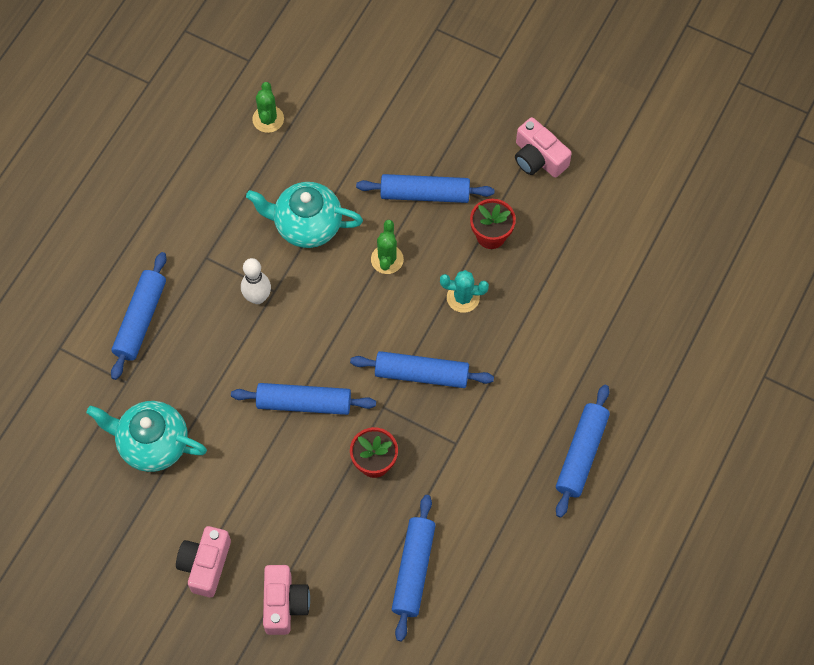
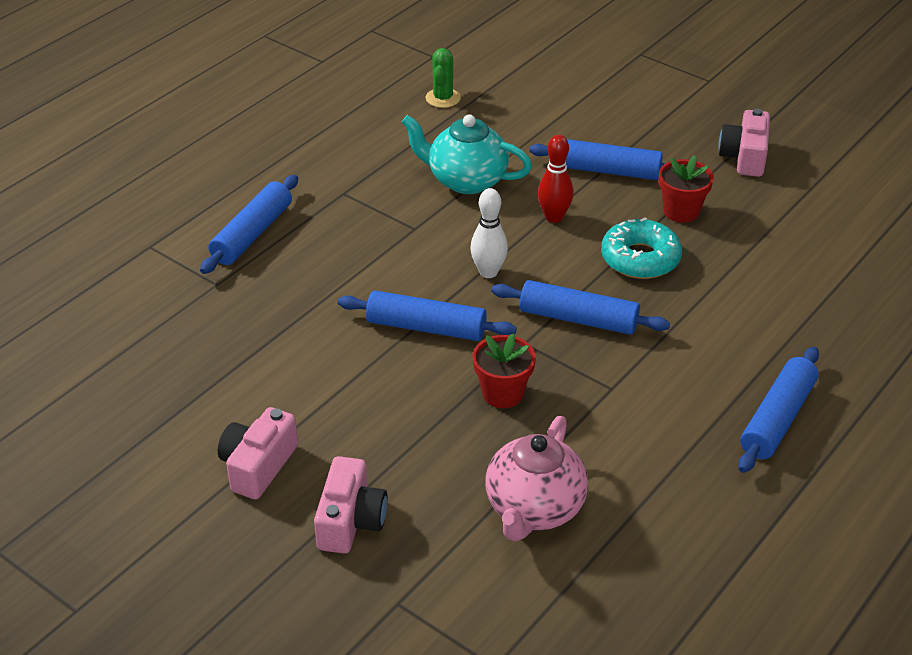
camera: 10 degrees right, 25 degrees down
(152, 444) = (229, 341): turquoise teapot -> none
(257, 297) = (394, 231): white bowling pin -> white bowling pin (488, 272)
(387, 259) = (554, 217): green cactus -> red bowling pin
(413, 570) = (534, 509): blue rolling pin -> pink teapot
(463, 297) = (640, 259): turquoise cactus -> turquoise donut
(538, 158) = (744, 157): pink camera -> pink camera turned 45 degrees clockwise

